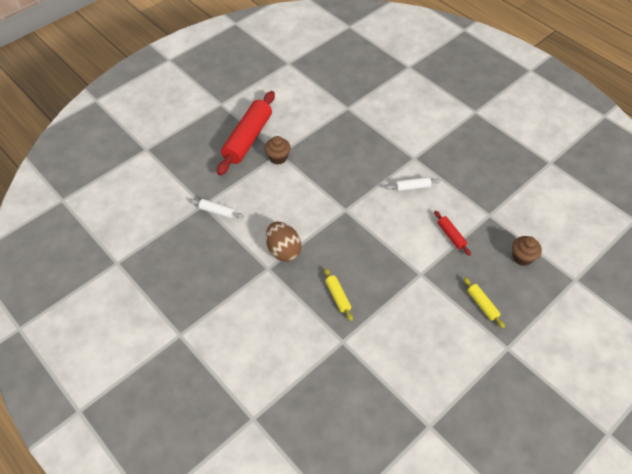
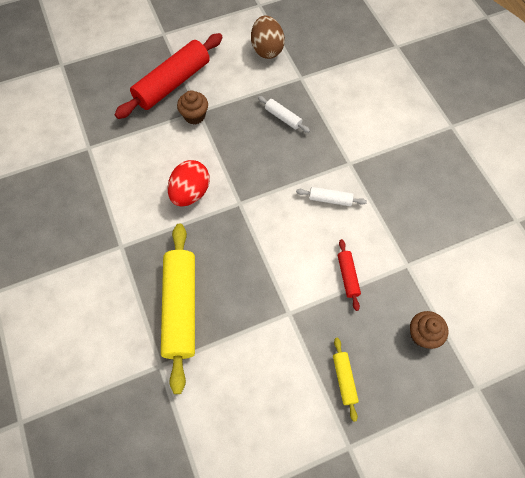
camera: 20 degrees right, 10 degrees up
(217, 211) = (99, 160): white rolling pin -> white rolling pin (283, 117)
(283, 250) = (148, 230): brown egg -> brown egg (267, 49)
(303, 214) = (190, 193): none -> red egg
(338, 296) = (181, 308): yellow rolling pin -> yellow rolling pin, size x2.21

